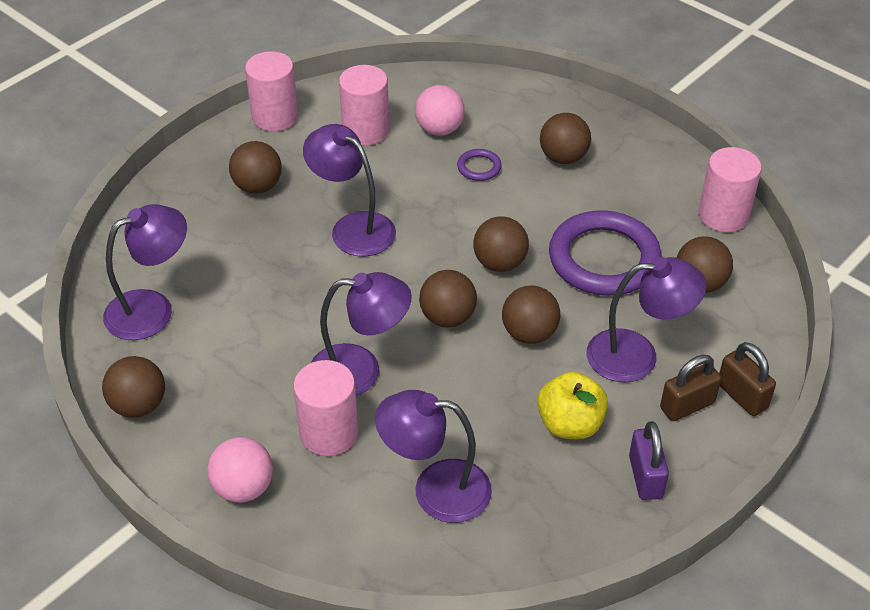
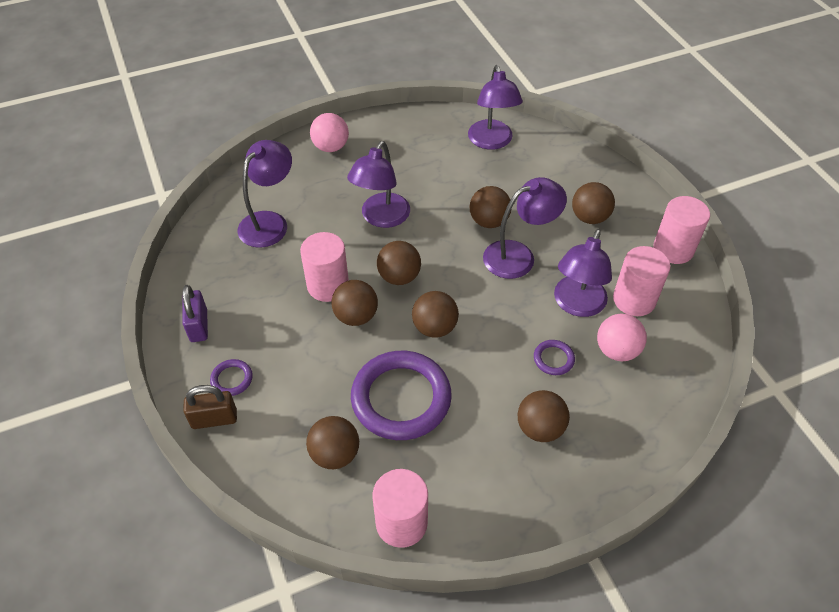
camera: 115 degrees right, 5 degrees up
(139, 405) = (417, 122): brown ball -> brown ball (488, 221)
(329, 433) = (343, 190): pink cylinder -> pink cylinder (328, 286)
(570, 424) = (266, 305): yellow apple -> none
(637, 355) = (294, 371): purple lamp -> purple lamp (577, 305)
(645, 477) = (198, 326): purple padlock -> purple padlock turned 60 degrees clockwise
(687, 405) = (232, 379): brown padlock -> purple ring

